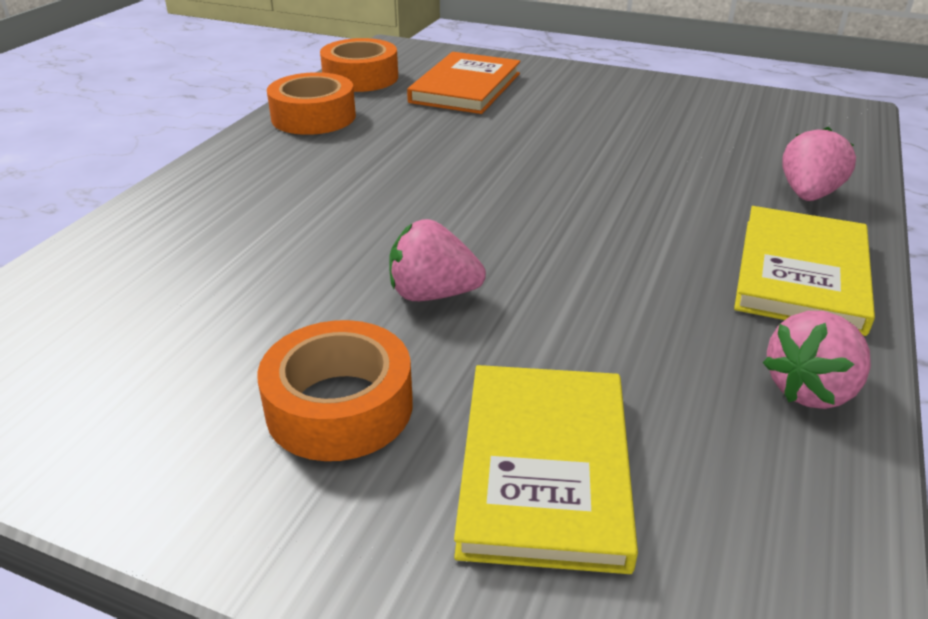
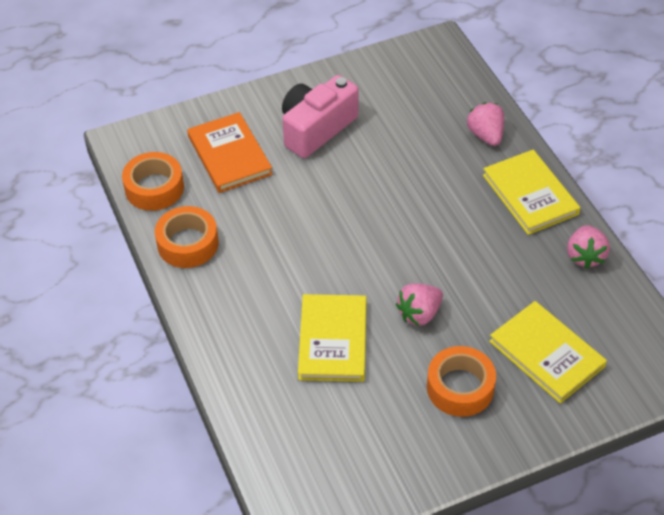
camera: 45 degrees left, 15 degrees up
(289, 253) = (333, 340): none -> yellow book
(587, 107) = (316, 128): none -> pink camera

